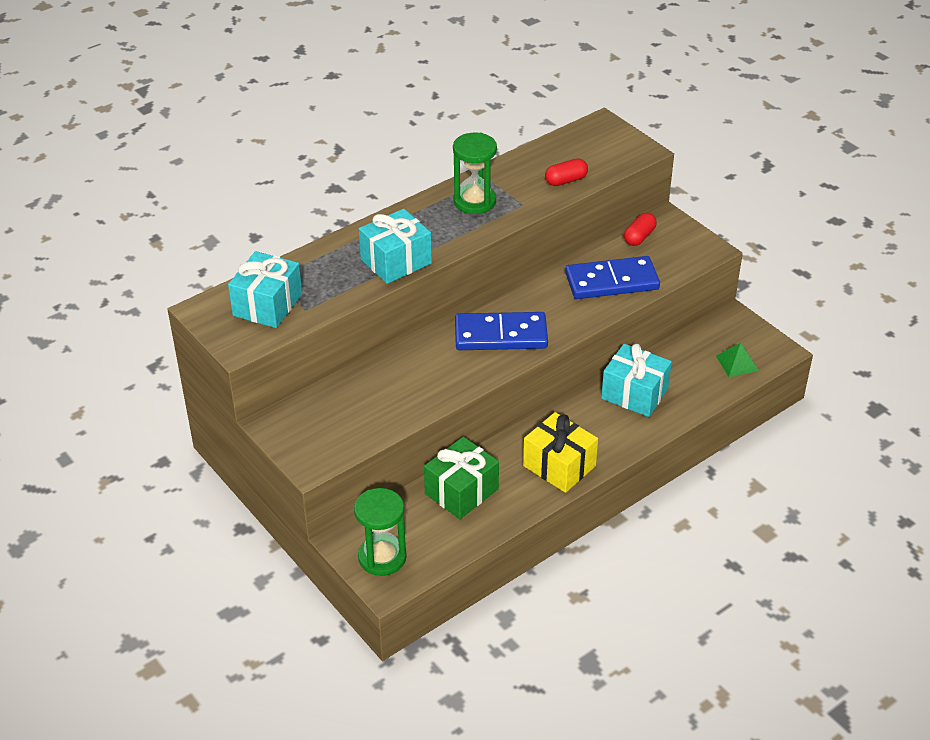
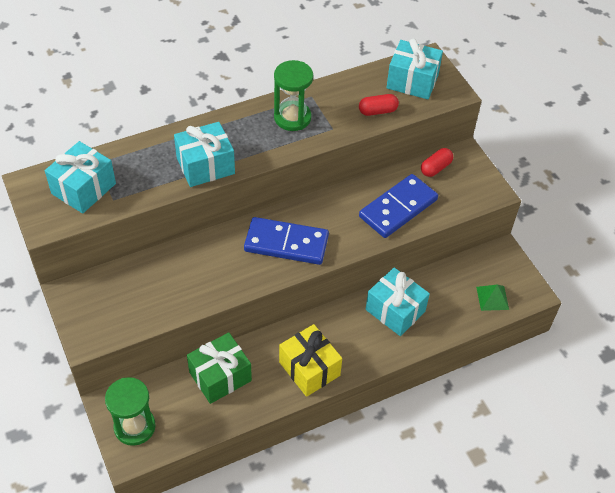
camera: 10 degrees right, 10 degrees up
(593, 147) = (412, 81): none -> turquoise gift
(611, 281) = (398, 208): blue domino -> blue domino turned 45 degrees counterclockwise

